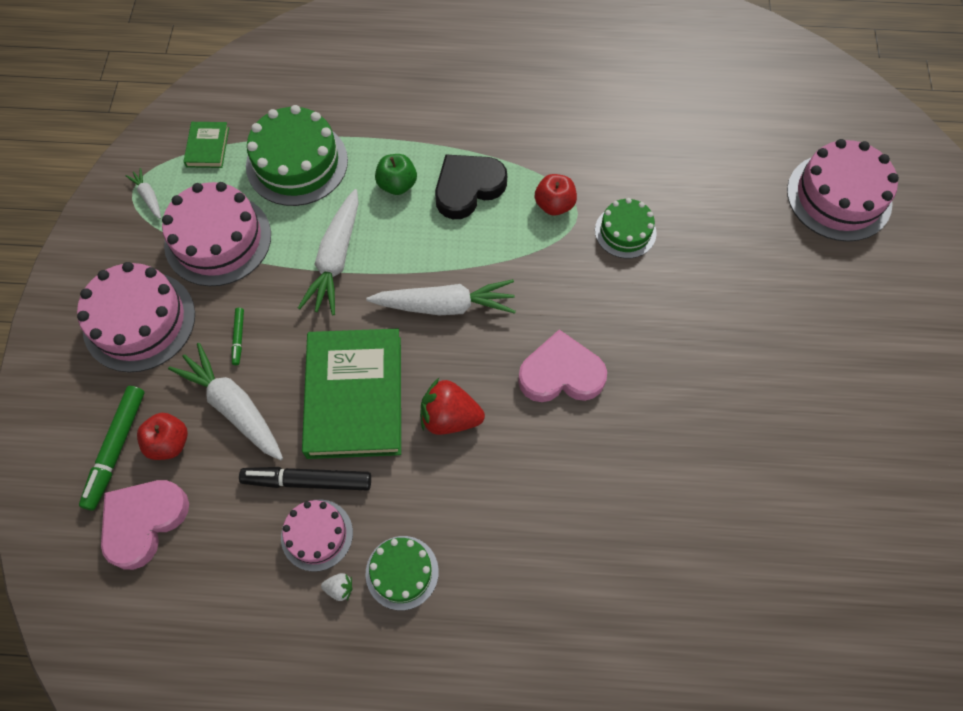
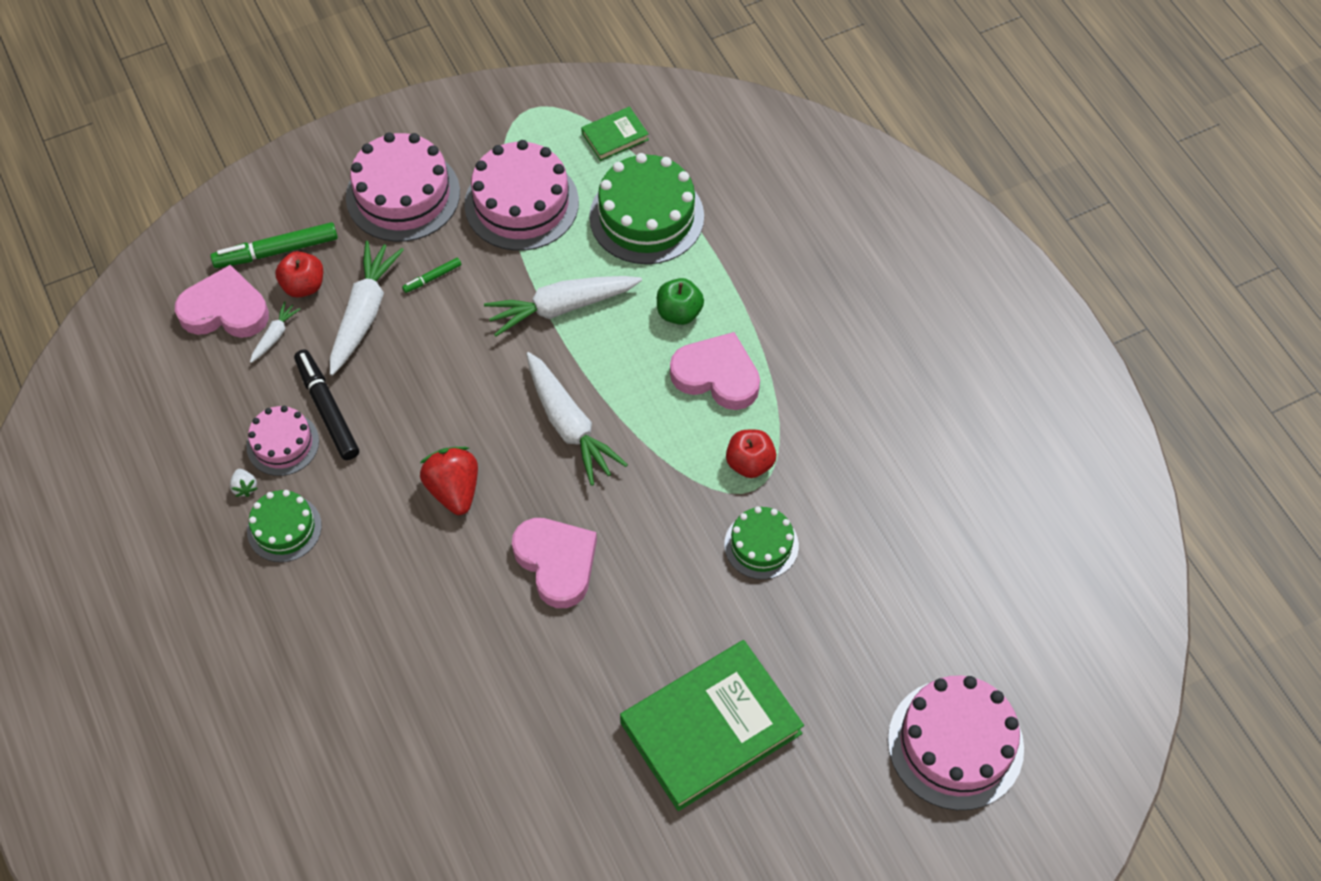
camera: 60 degrees right, 5 degrees down
(148, 197) = (531, 124): white carrot -> white carrot (275, 336)
(355, 396) = (429, 401): green book -> green book (711, 728)
(468, 188) = (717, 375): black heart -> pink heart

